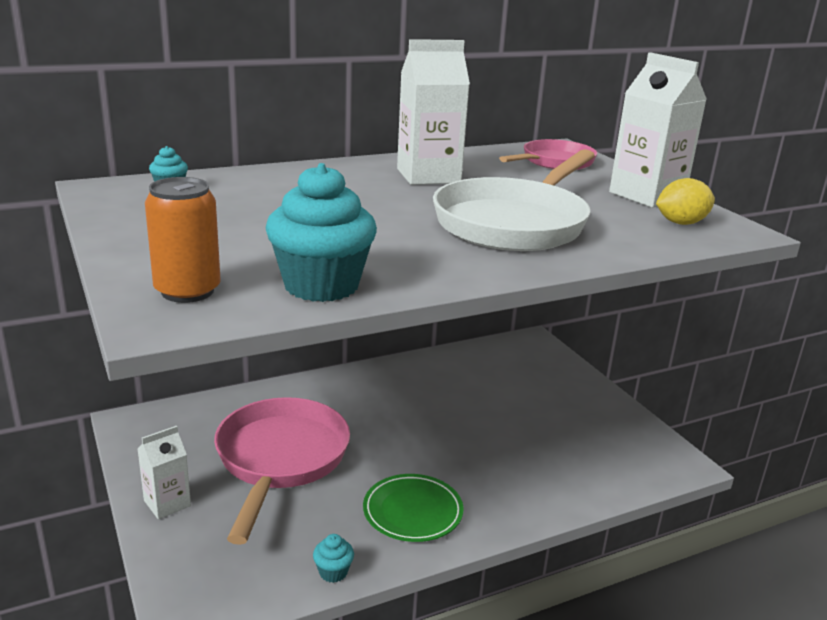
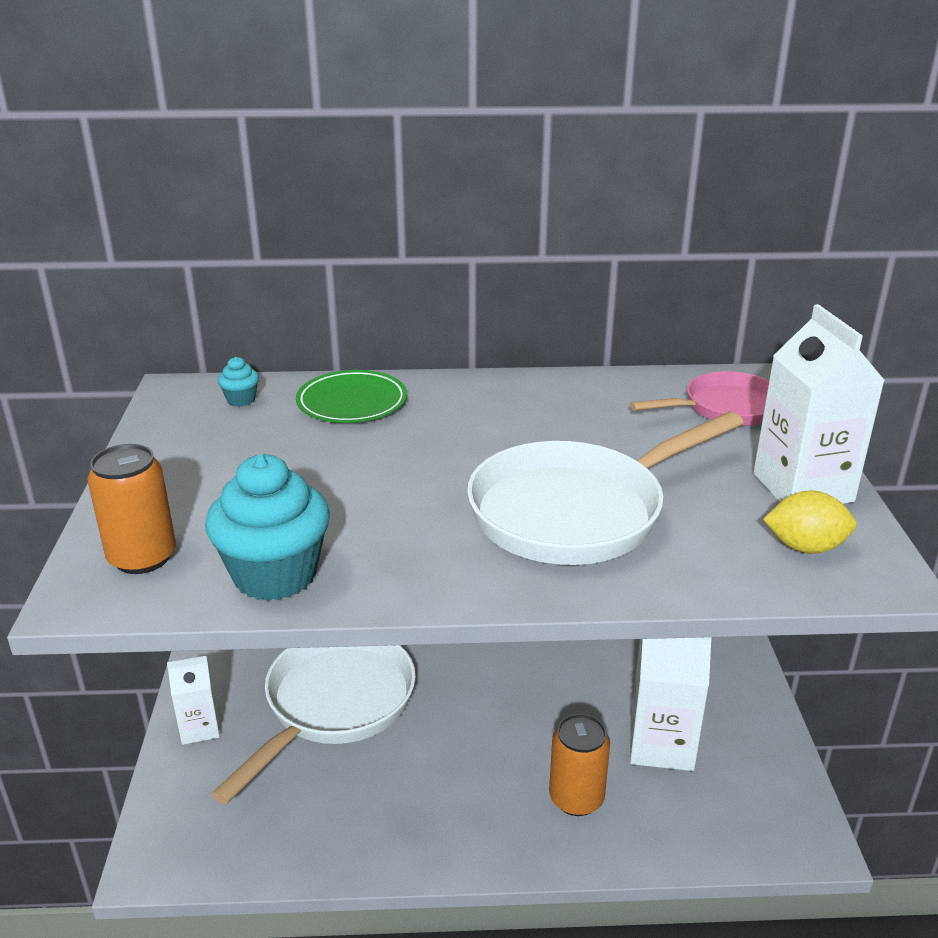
camera: 25 degrees right, 5 degrees up
(280, 459) = (334, 704): pink pan -> white pan
(333, 572) = (311, 860): turquoise cupcake -> none
(412, 511) = (435, 810): green plate -> green plate (352, 402)
(428, 176) = (539, 414): white carton -> white carton (661, 744)
(513, 477) = (576, 798): none -> orange can

